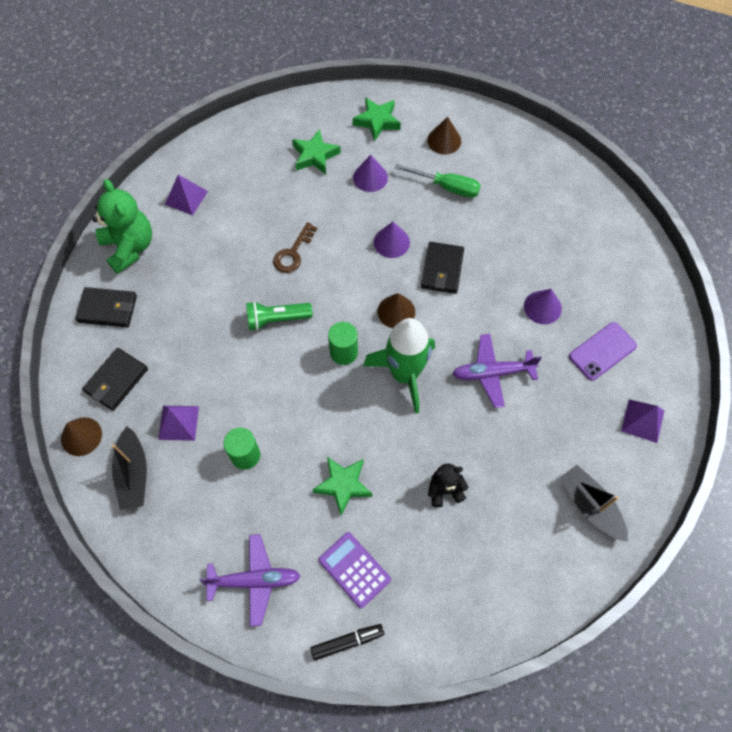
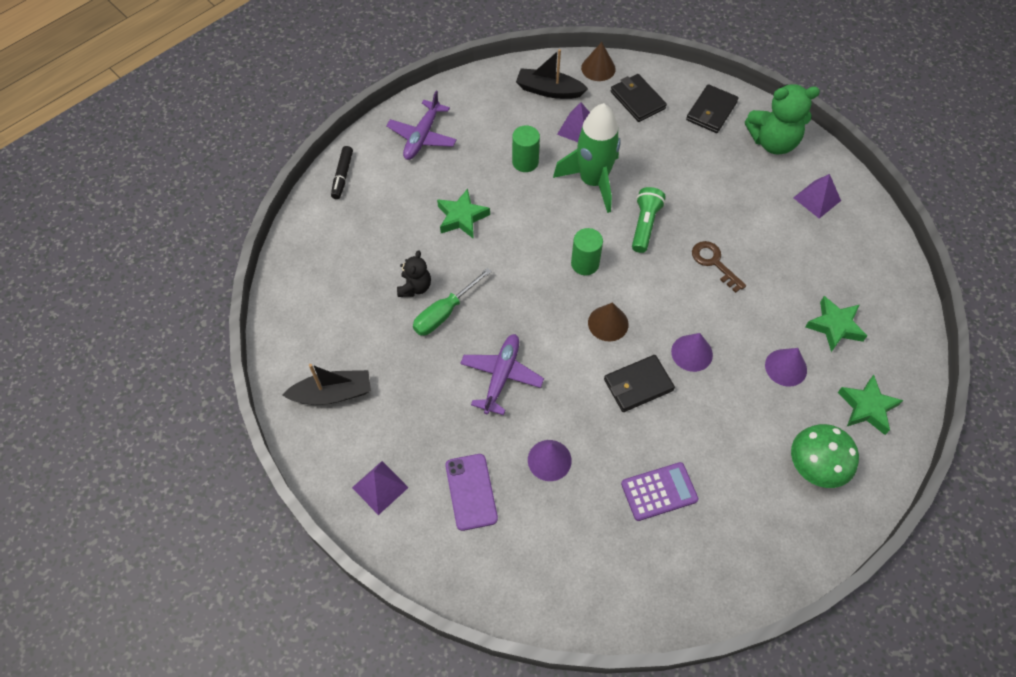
camera: 115 degrees right, 5 degrees down
(354, 569) = (390, 199): purple calculator -> purple calculator (659, 492)
(404, 374) = (538, 302): green rocket -> green rocket (592, 181)
(442, 269) = (638, 385): black wallet -> black wallet turned 60 degrees counterclockwise
(444, 140) = (814, 467): brown cone -> green mushroom
(447, 187) = (744, 439): green screwdriver -> green screwdriver (444, 313)

